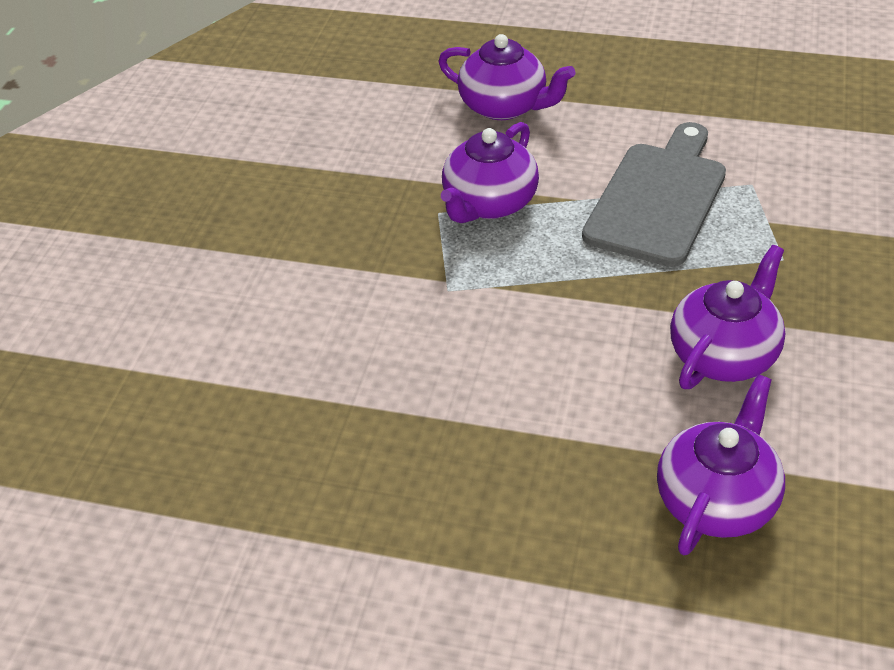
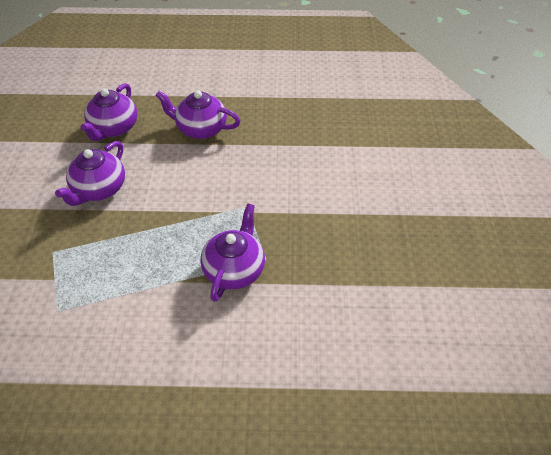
camera: 165 degrees right, 5 degrees up
(505, 106) = (239, 370): purple teapot -> purple teapot (200, 129)
(658, 199) = (123, 288): grey cutting board -> none

